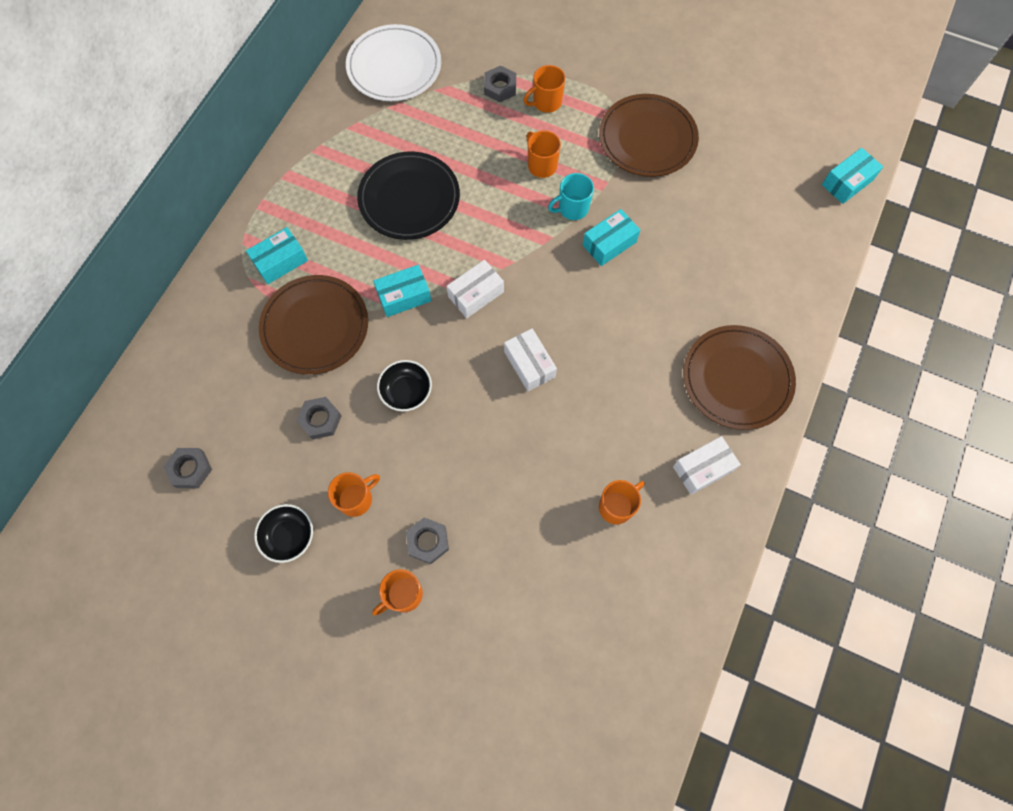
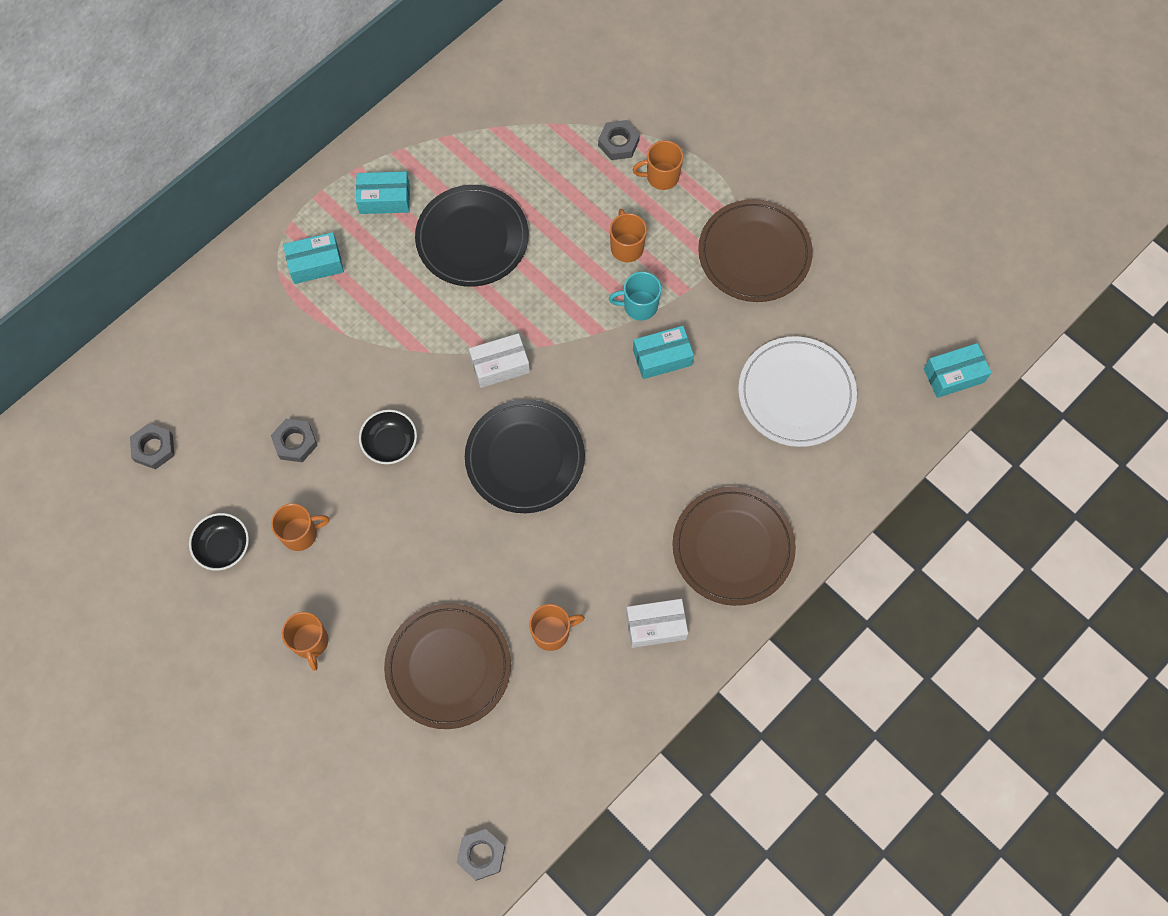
camera: 20 degrees right, 0 degrees up
(315, 326) = (325, 344): brown plate -> brown plate (448, 666)
(394, 67) = (514, 83): white plate -> white plate (796, 393)
(403, 595) = (310, 642): orange mug -> orange mug turned 90 degrees counterclockwise
(404, 296) = (426, 343): turquoise box -> turquoise box (384, 199)
(428, 541) = (353, 600): grey nut -> grey nut (481, 855)
(529, 364) = (525, 458): white box -> black plate

